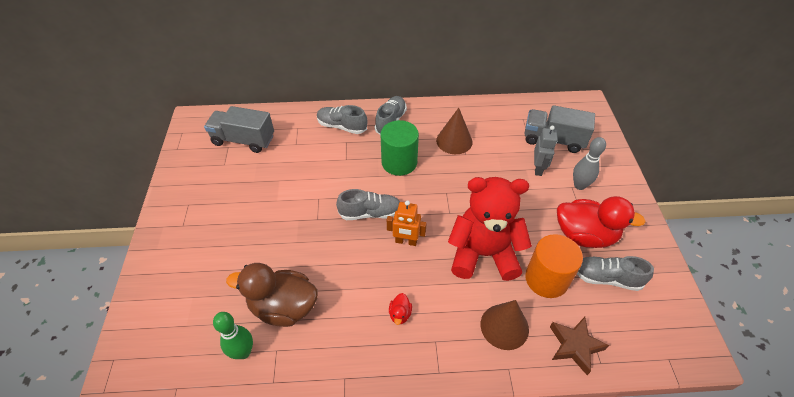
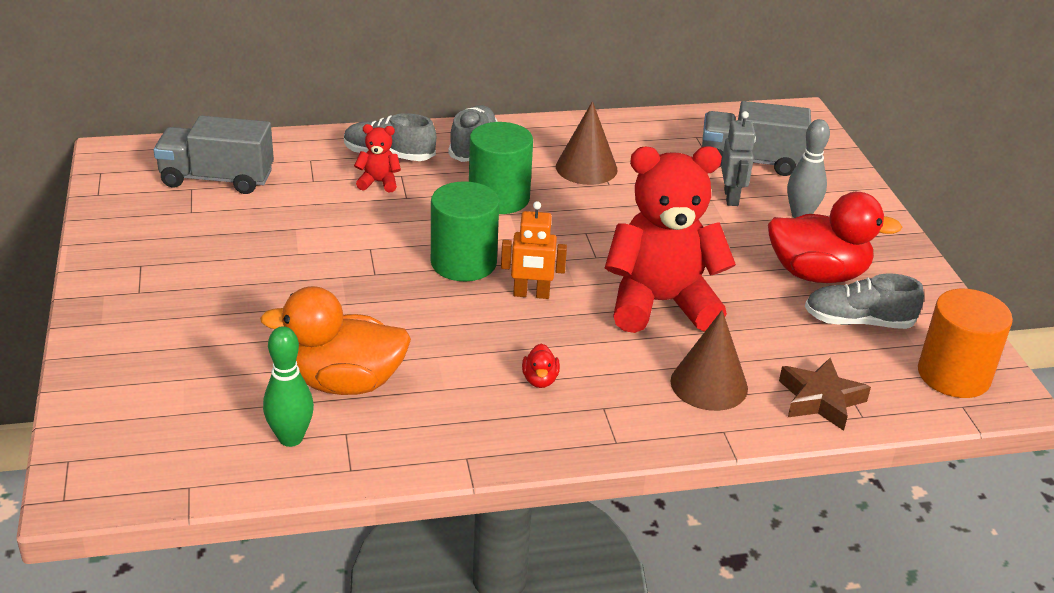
camera: 10 degrees left, 15 degrees down
(283, 307) = (345, 382): brown duck -> orange duck
(332, 147) = (378, 182): none -> red teddy bear
(370, 213) = (463, 262): grey shoe -> green cylinder
(546, 279) = (765, 327): orange cylinder -> orange cylinder (953, 375)

